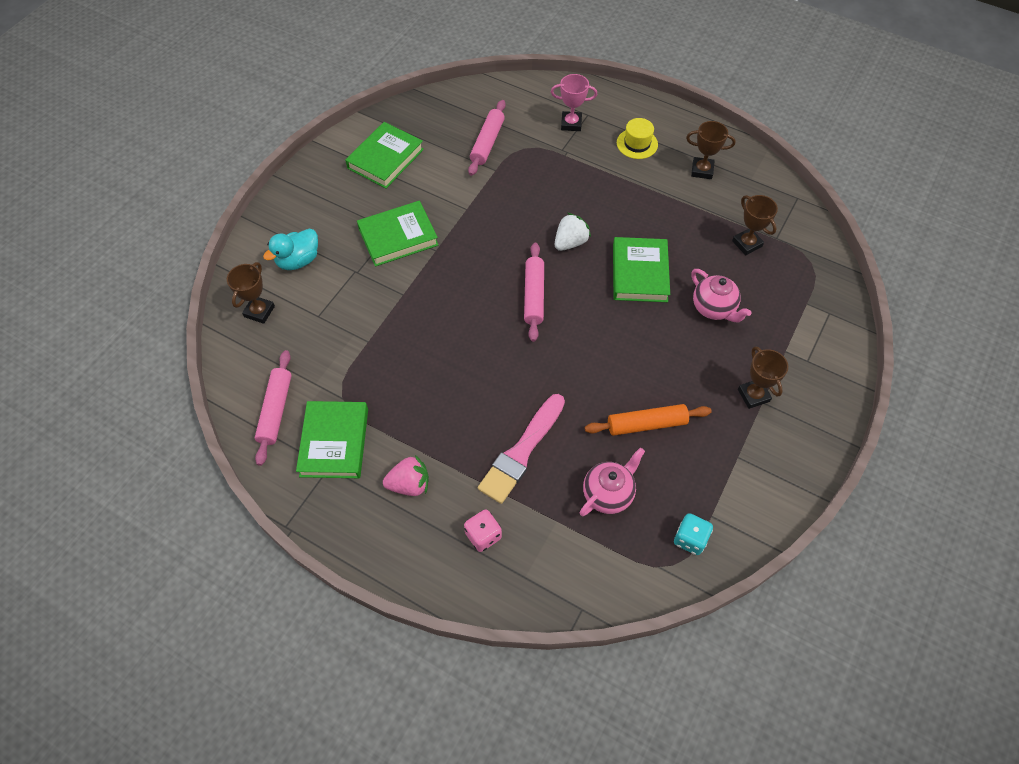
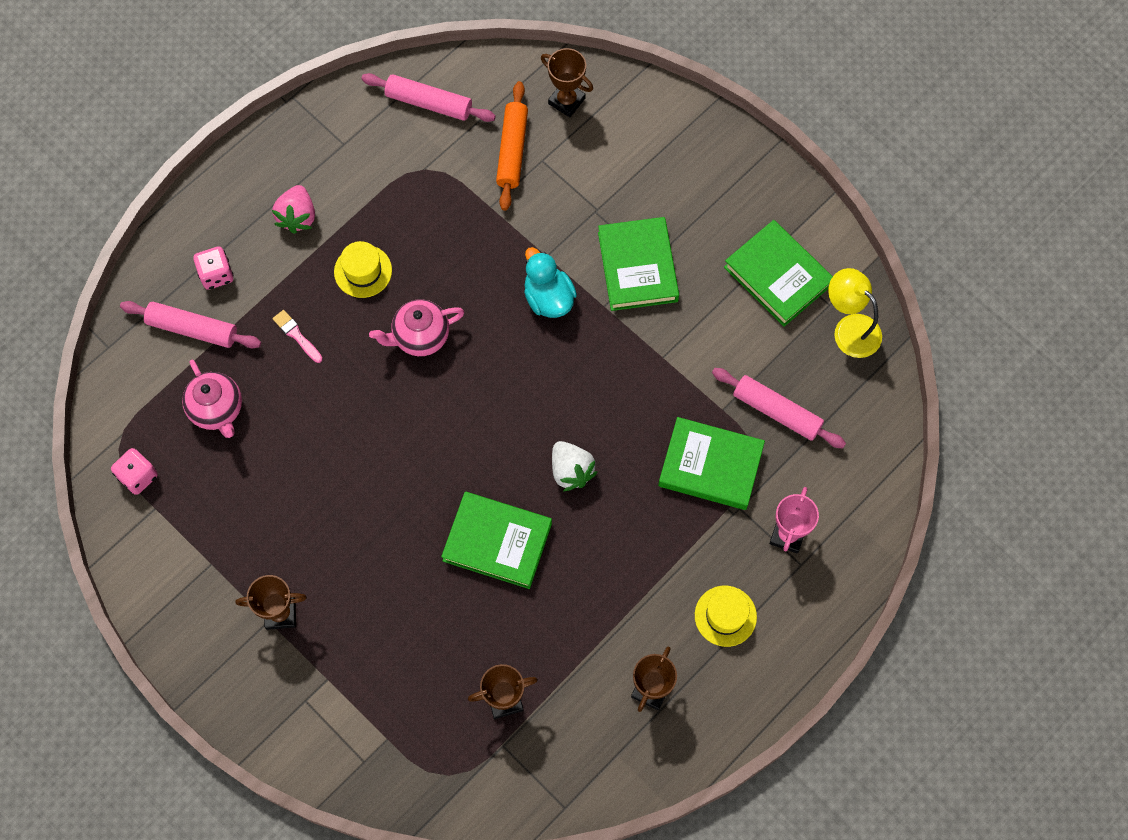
camera: 105 degrees right, 10 degrees up
(298, 260) = (631, 150): turquoise duck -> turquoise duck (548, 298)
(334, 442) = (371, 154): green book -> green book (710, 466)
(415, 117) = (849, 328): none -> yellow lamp
(449, 418) = (363, 271): none -> yellow hat
(521, 451) = (297, 335): pink brush -> pink brush, size x0.45
(534, 296) = (500, 404): pink rolling pin -> pink rolling pin (192, 329)
(646, 424) = (285, 478): orange rolling pin -> orange rolling pin (512, 150)
(690, 539) = (138, 476): turquoise dice -> pink dice
(713, 308) = (415, 615): pink teapot -> pink teapot (420, 337)

